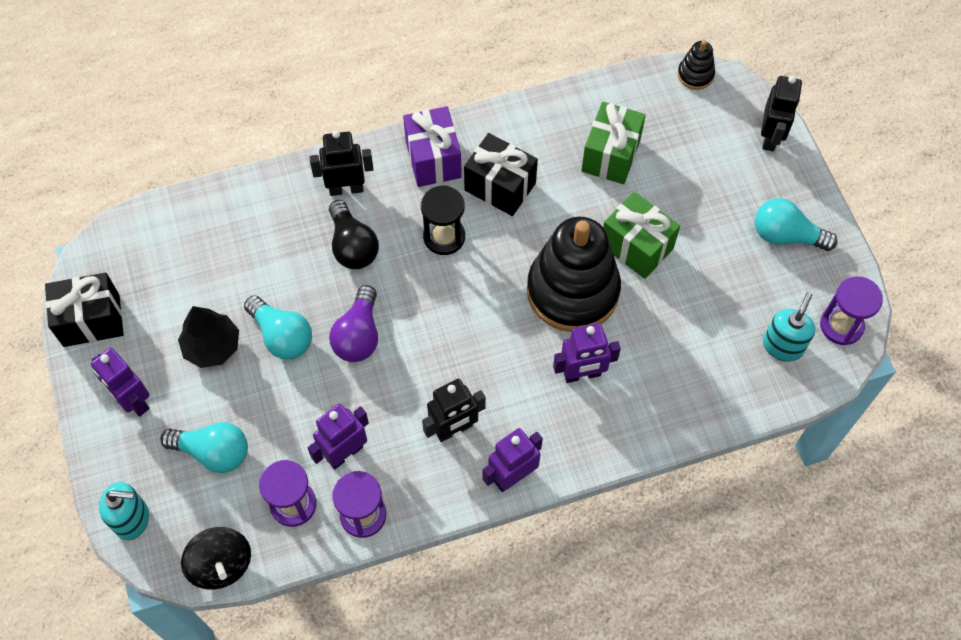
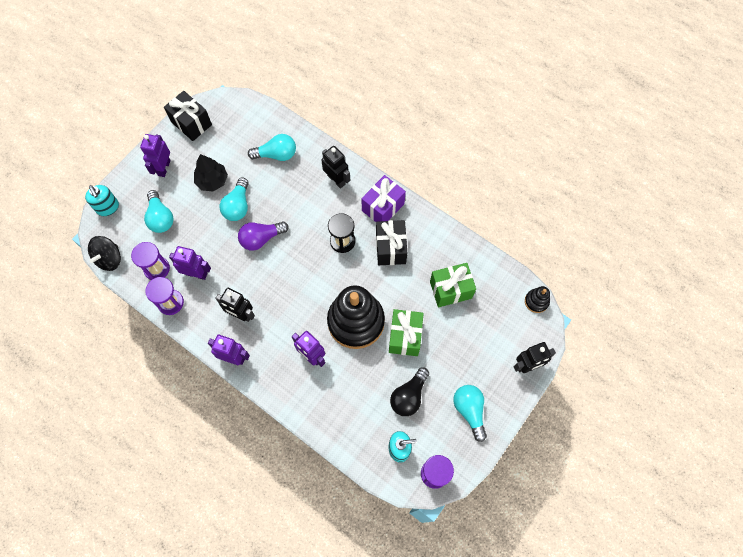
camera: 55 degrees right, 5 degrees up
(243, 238) = (276, 154): none -> turquoise light bulb
(353, 246) = (307, 204): black light bulb -> black light bulb (409, 396)

